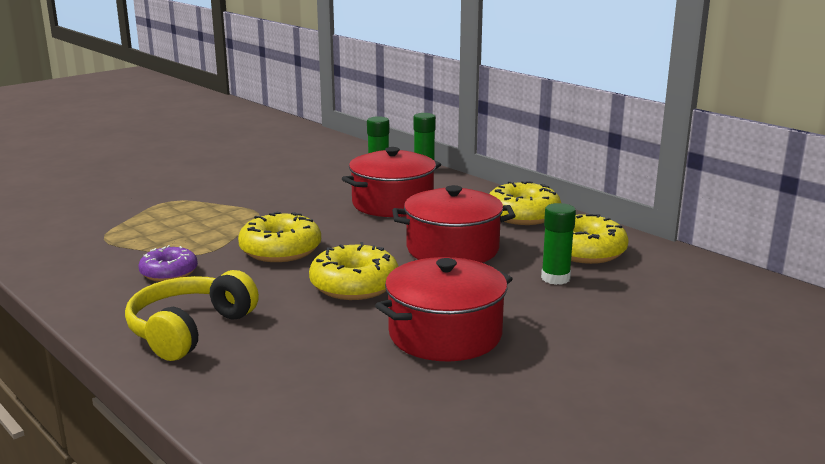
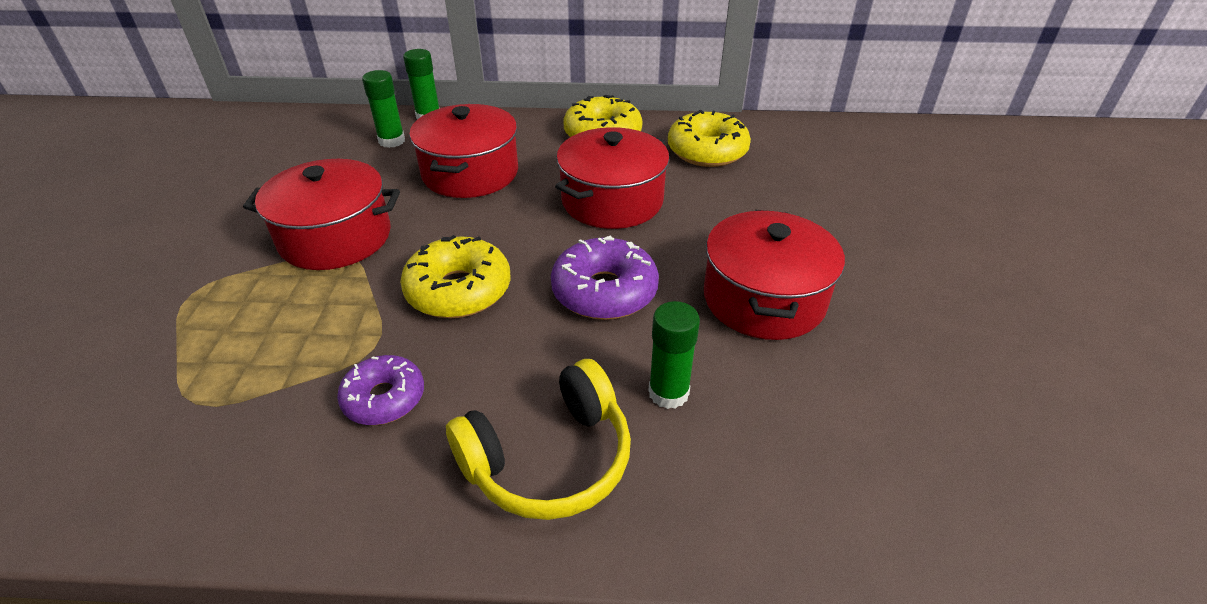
camera: 45 degrees left, 20 degrees up
(189, 330) = (549, 459): yellow headphones -> yellow headphones turned 105 degrees counterclockwise
(266, 204) = (335, 237): none -> red pot
(354, 285) = (604, 291): yellow donut -> purple donut
(555, 278) = (734, 190): green glue stick -> green glue stick (668, 393)

